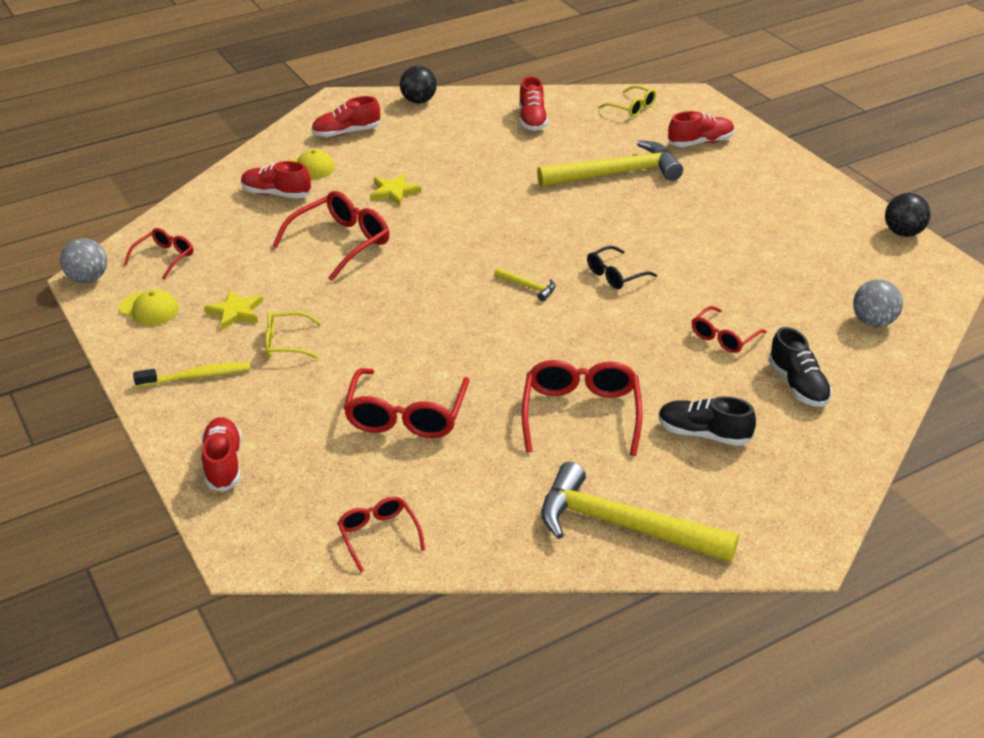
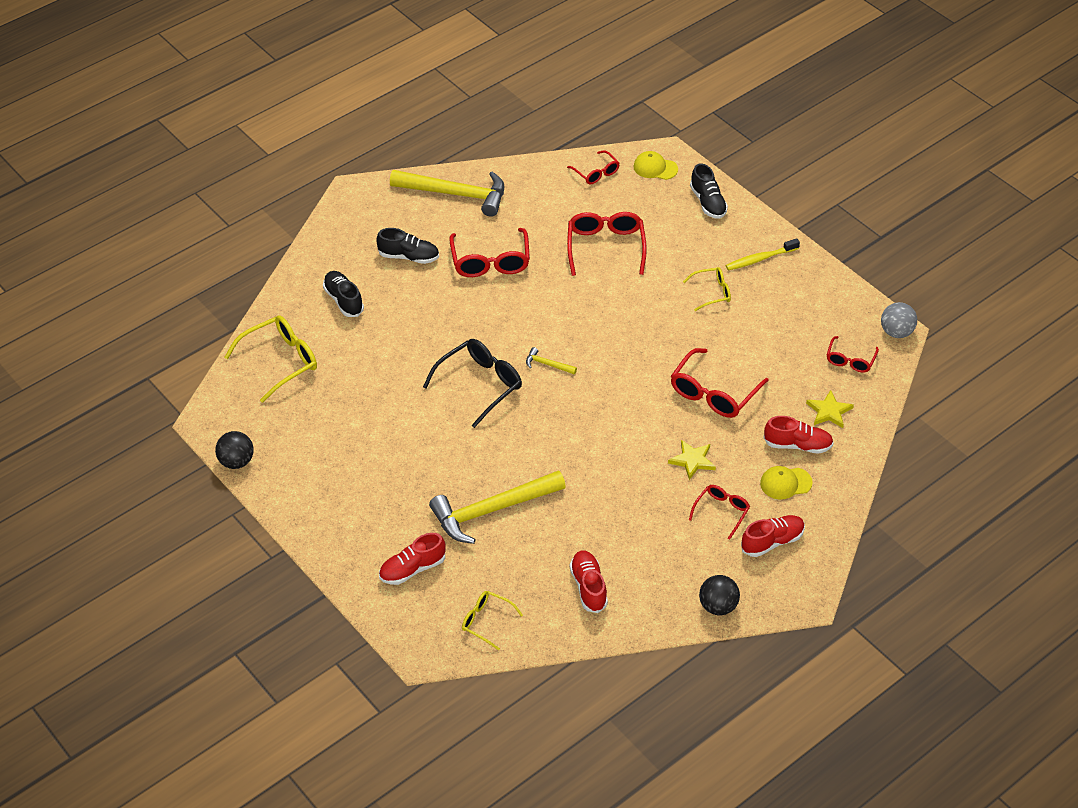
camera: 170 degrees right, 10 degrees up
(149, 309) = (830, 309): yellow cap -> yellow cap (655, 168)
(223, 464) = (708, 202): red shoe -> black shoe
(235, 312) = (763, 314): yellow star -> yellow star (829, 411)
(615, 275) = (480, 385): black glasses -> black glasses, size x1.72
(723, 337) = (394, 334): red glasses -> red glasses (721, 512)
(873, 322) = (281, 361): grey ball -> yellow glasses

